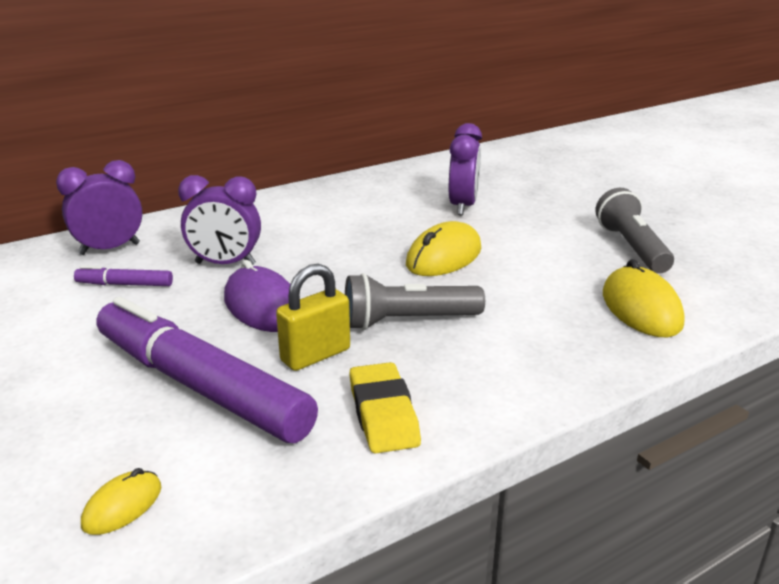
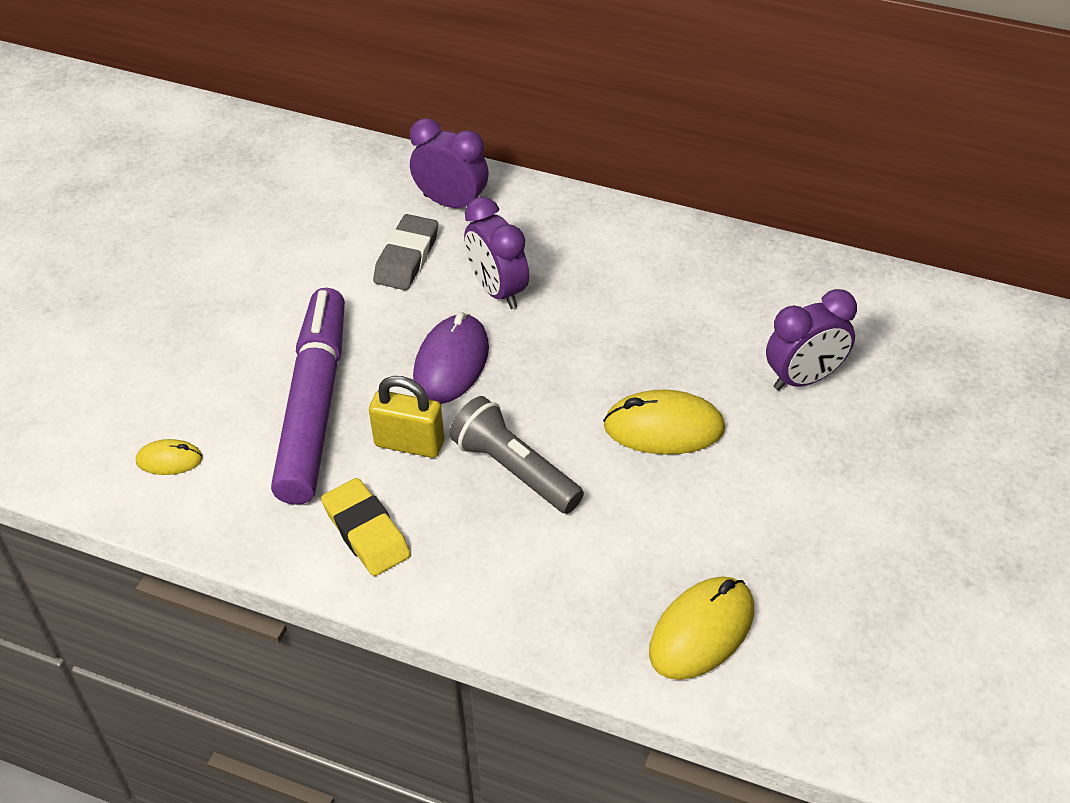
camera: 55 degrees right, 20 degrees up
(125, 284) = (407, 258): purple marker -> grey eraser
(383, 414) = (366, 532): yellow eraser -> yellow eraser turned 75 degrees counterclockwise
(631, 247) = (848, 570): grey flashlight -> none

